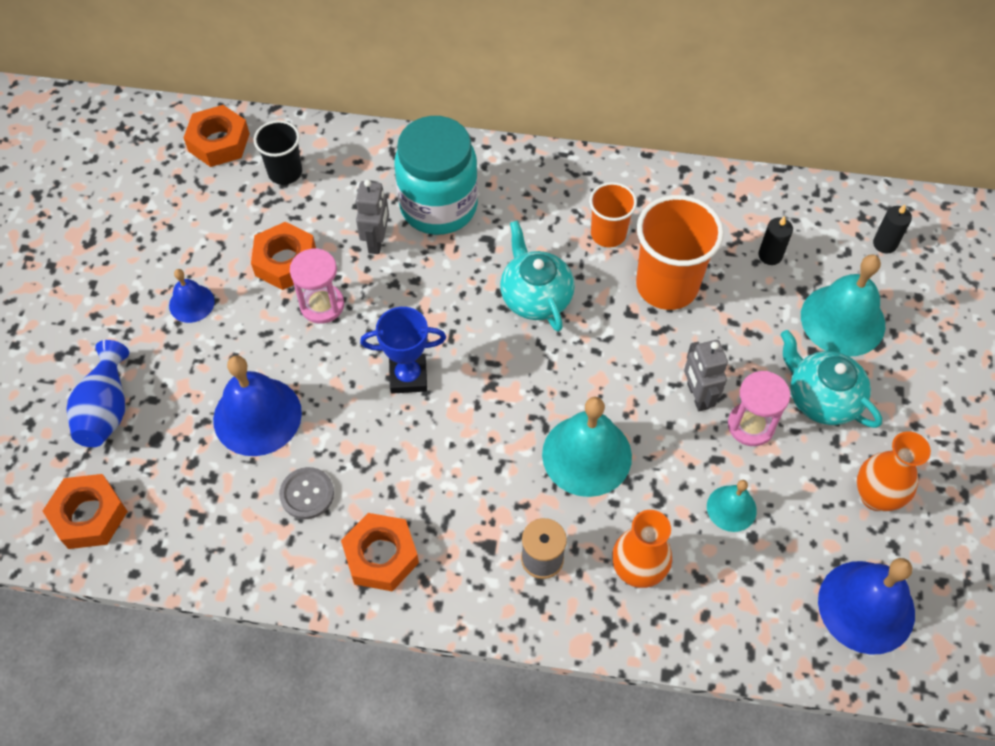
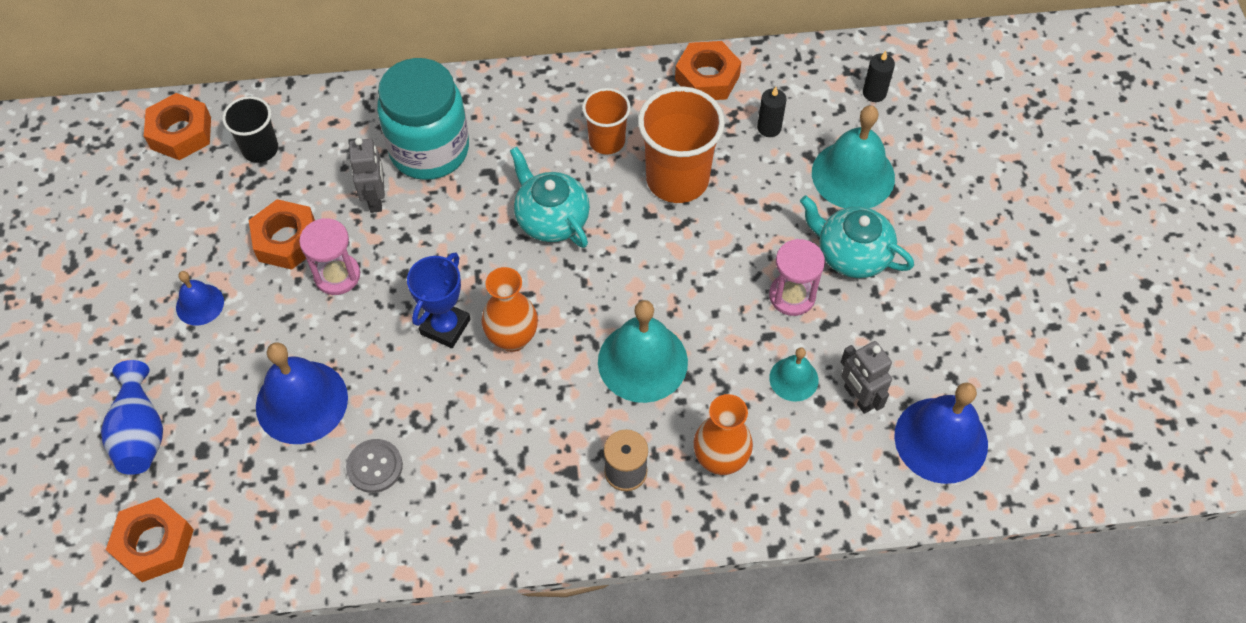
camera: 15 degrees left, 0 degrees up
(381, 556) = (466, 508): orange nut -> orange nut (707, 77)
(408, 377) = (445, 327): blue trophy -> blue trophy turned 45 degrees counterclockwise
(697, 396) = (734, 279): grey robot -> grey robot (858, 397)
(875, 496) = (924, 335): orange vase -> orange vase (512, 338)

